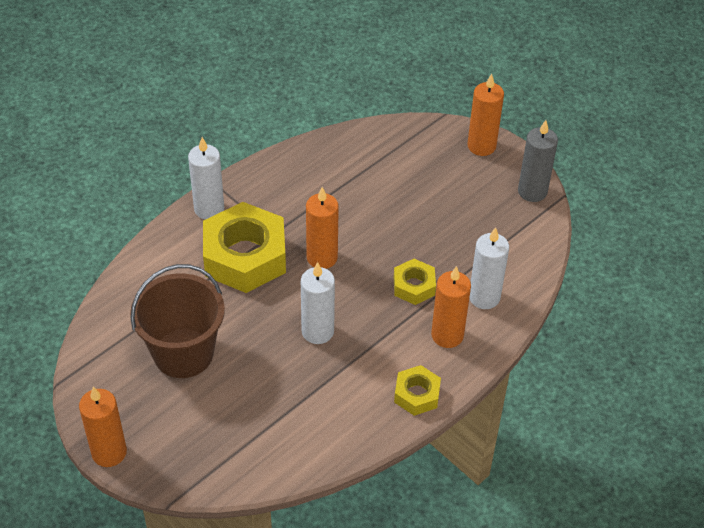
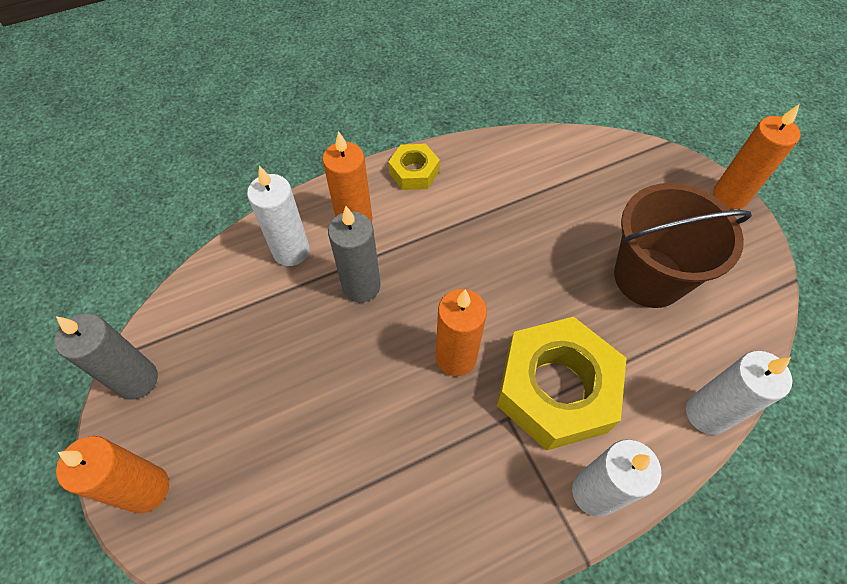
camera: 160 degrees left, 10 degrees up
(317, 331) = (491, 262): white candle -> white candle (706, 413)
(414, 286) = (361, 286): yellow nut -> grey candle

